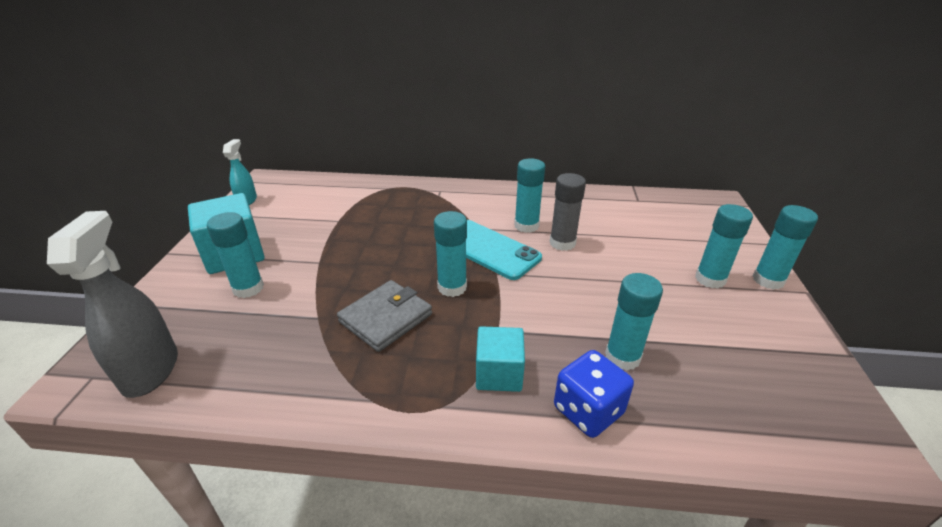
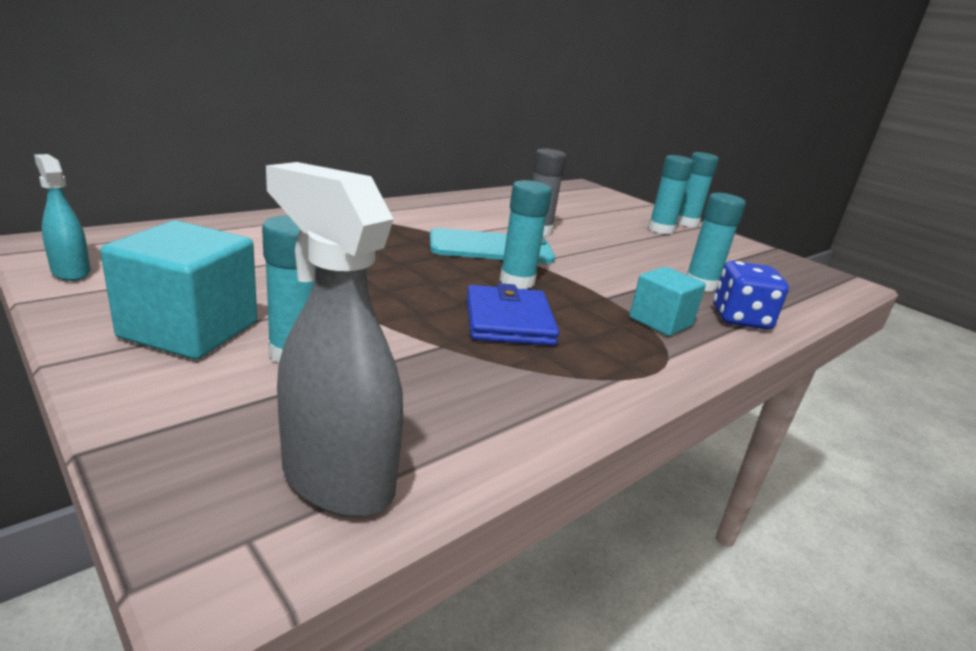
camera: 50 degrees left, 10 degrees down
(386, 318) = (508, 321): grey wallet -> blue wallet
(526, 226) = (488, 225): turquoise glue stick -> none

